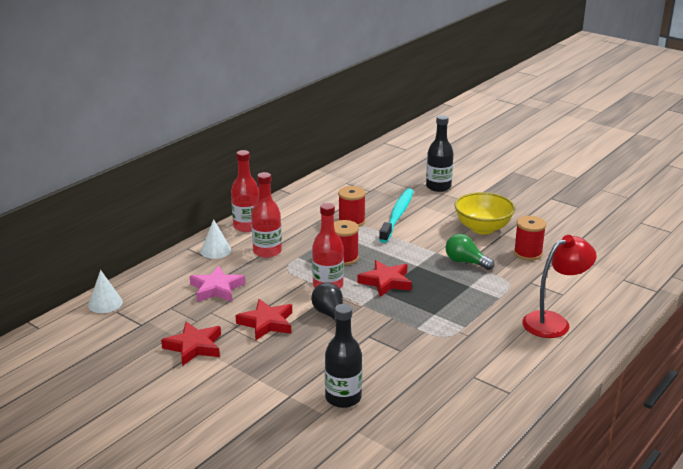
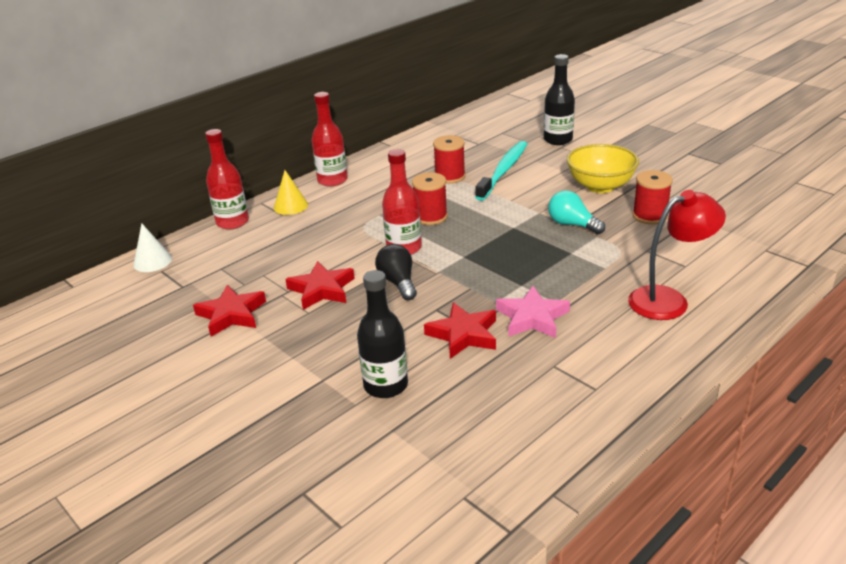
camera: 10 degrees right, 5 degrees up
(216, 250) = (290, 206): white cone -> yellow cone
(216, 289) = (278, 248): pink star -> pink star (532, 318)
(267, 251) = (346, 208): red bottle -> red bottle (232, 222)
(386, 282) = (472, 245): red star -> red star (464, 335)
(465, 262) = (572, 224): green light bulb -> turquoise light bulb

